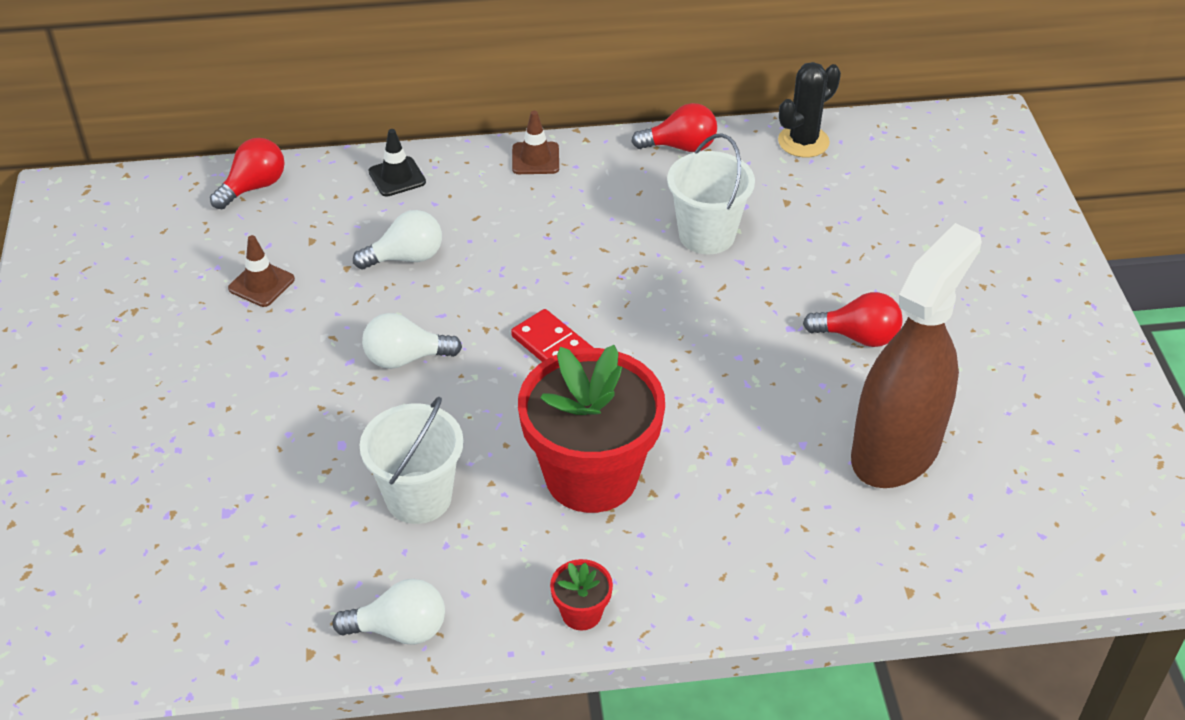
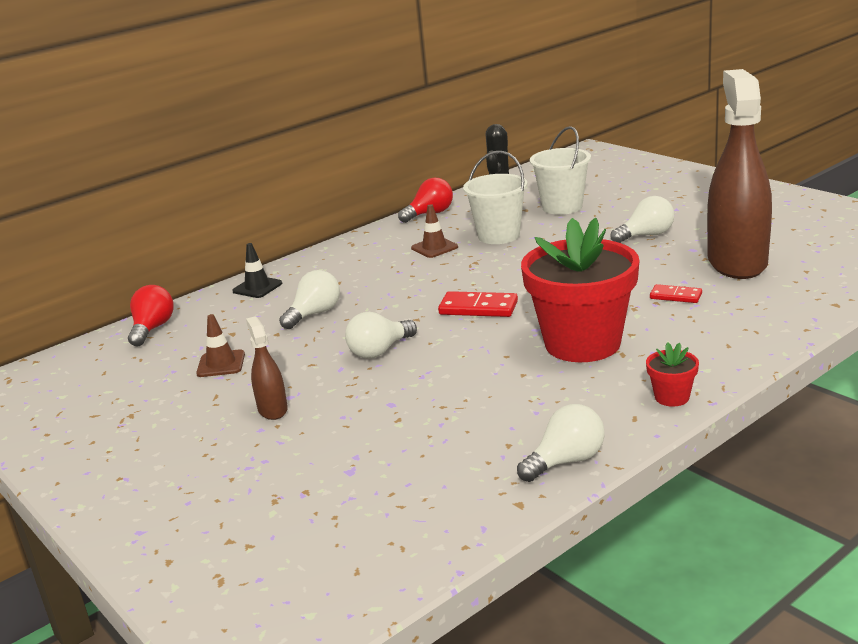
camera: 30 degrees left, 20 degrees down
(243, 383) = (272, 409): none -> brown spray bottle
(418, 497) = (484, 401): white bucket -> white bucket (562, 207)
(535, 158) = (344, 248): brown traffic cone -> brown traffic cone (434, 248)
(764, 463) = (675, 296): none -> red domino
(858, 337) = (646, 235): red light bulb -> white light bulb

